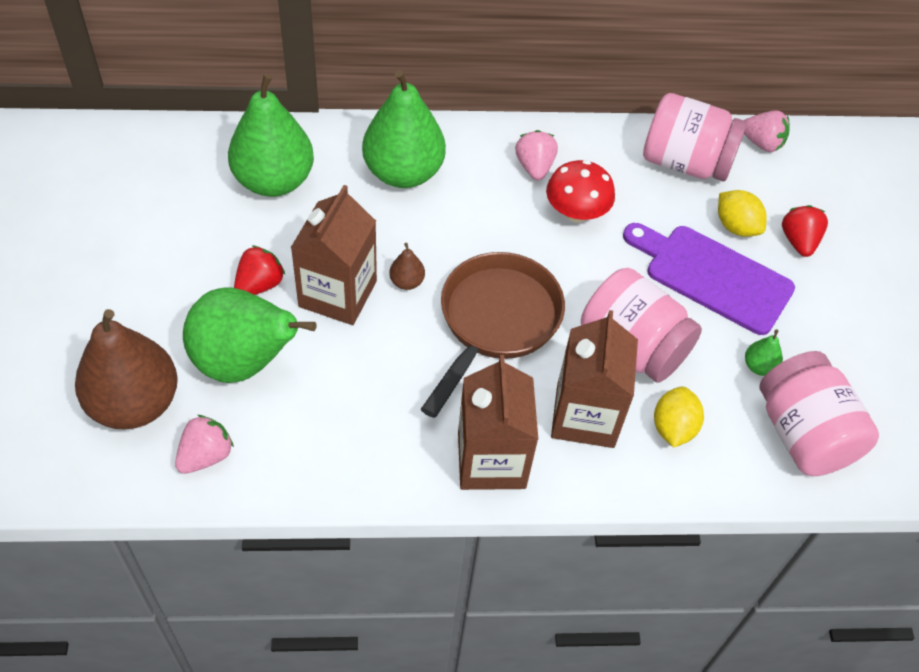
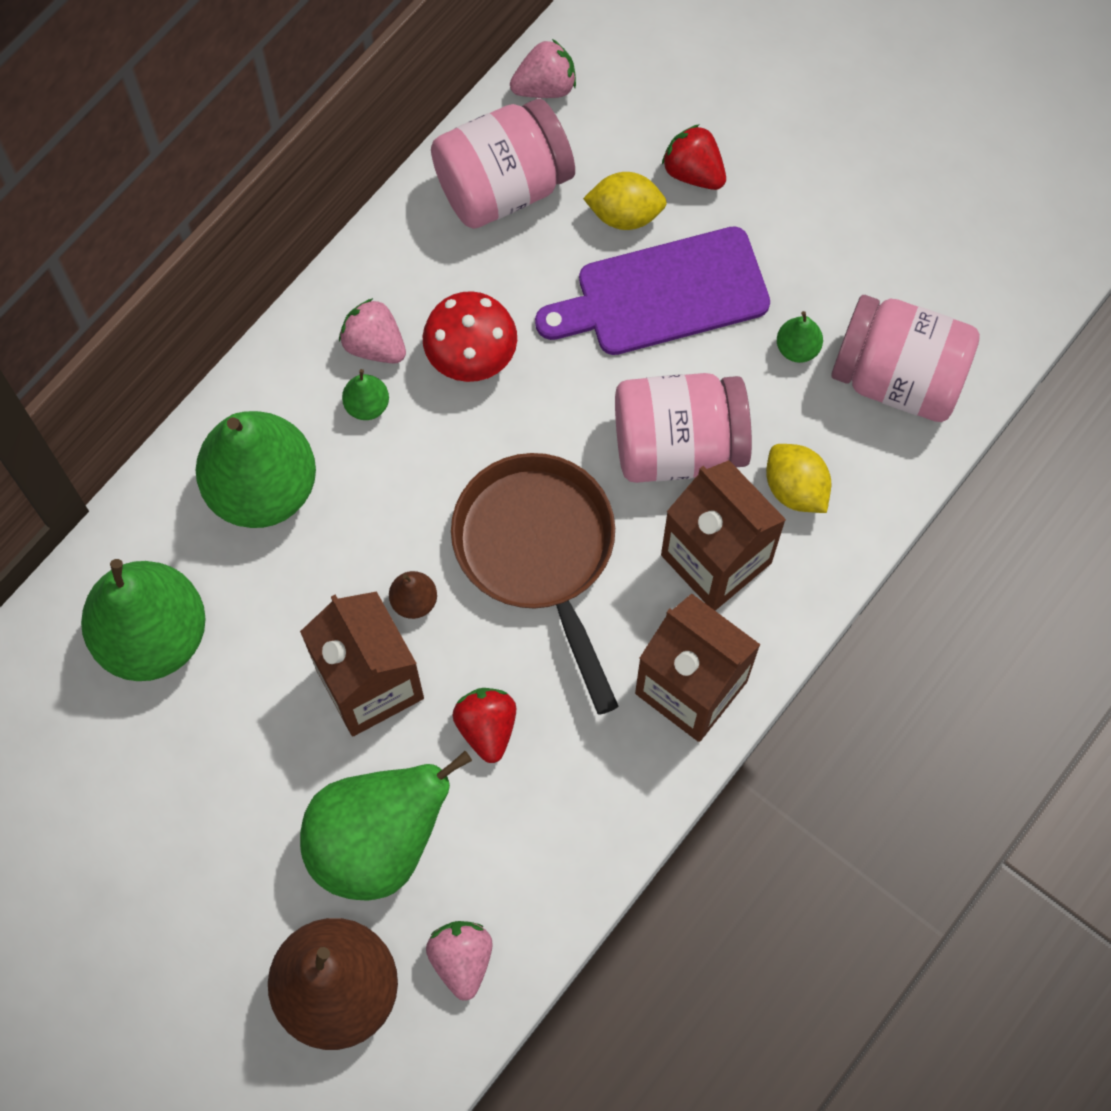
camera: 45 degrees left, 15 degrees up
(259, 285) = (289, 756): red strawberry -> red strawberry (487, 728)
(497, 186) = (367, 405): none -> green pear

